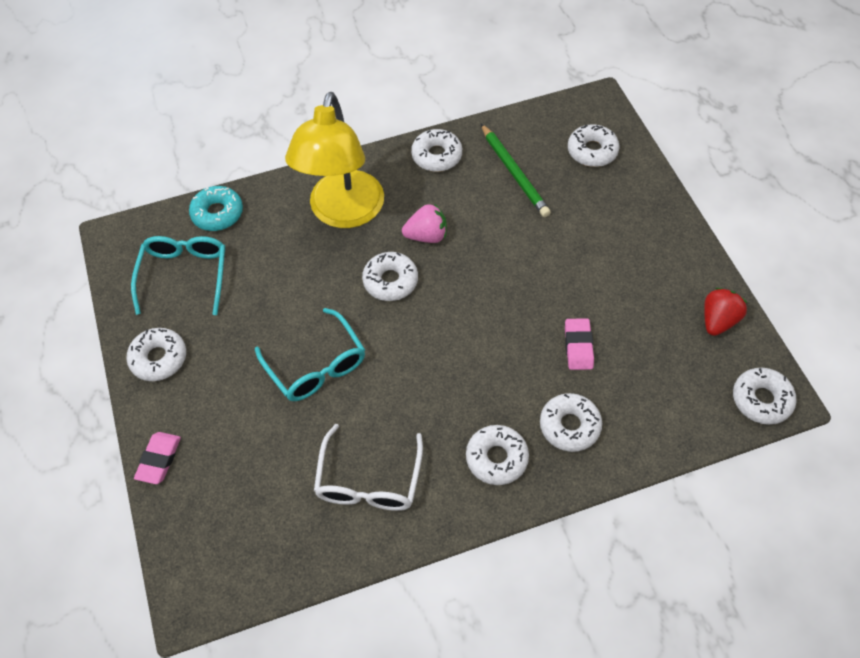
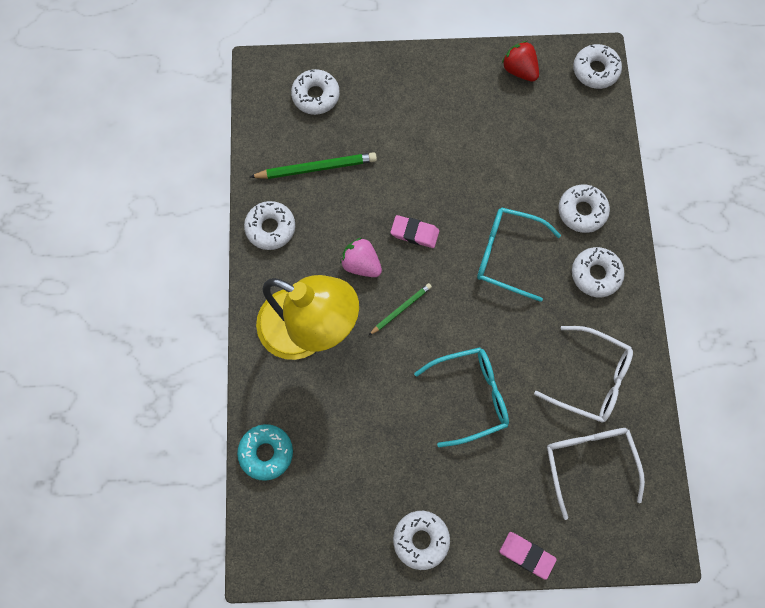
camera: 75 degrees left, 15 degrees up
(185, 275) = (332, 499): turquoise glasses -> turquoise glasses (507, 255)
(272, 499) = (588, 462): none -> white glasses
(390, 281) = (401, 309): white donut -> green pencil
(426, 236) = (361, 264): pink strawberry -> pink strawberry turned 60 degrees counterclockwise
(578, 346) = (512, 179): pink eraser -> pink eraser (414, 233)

